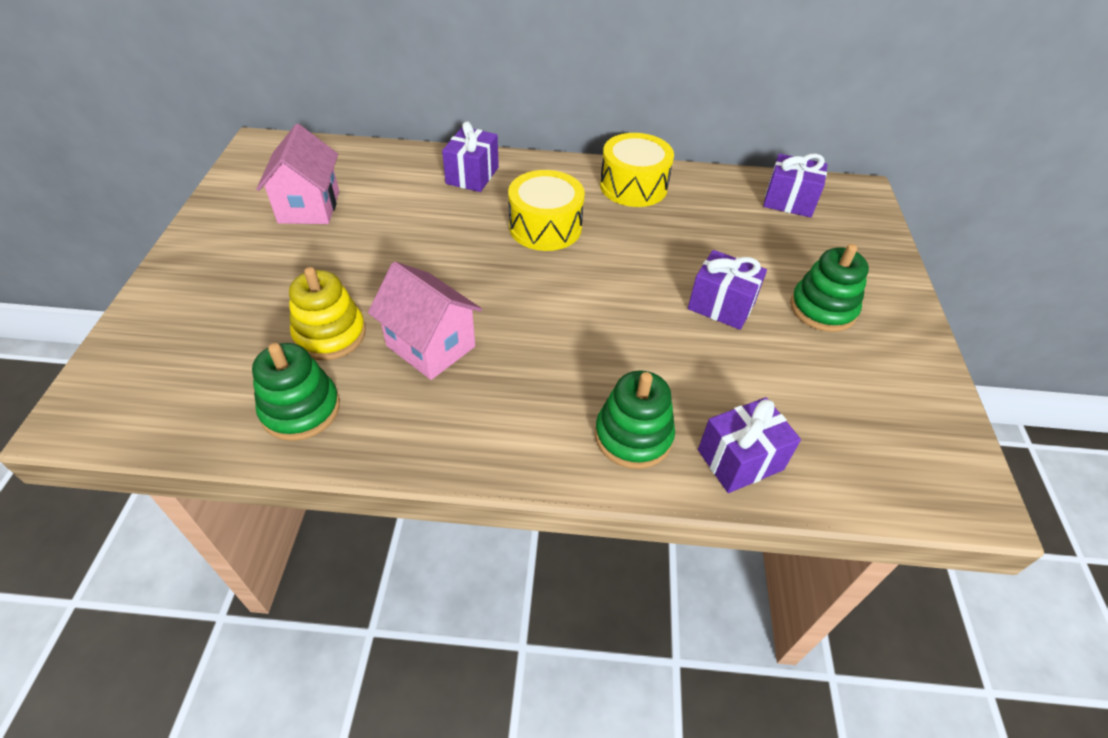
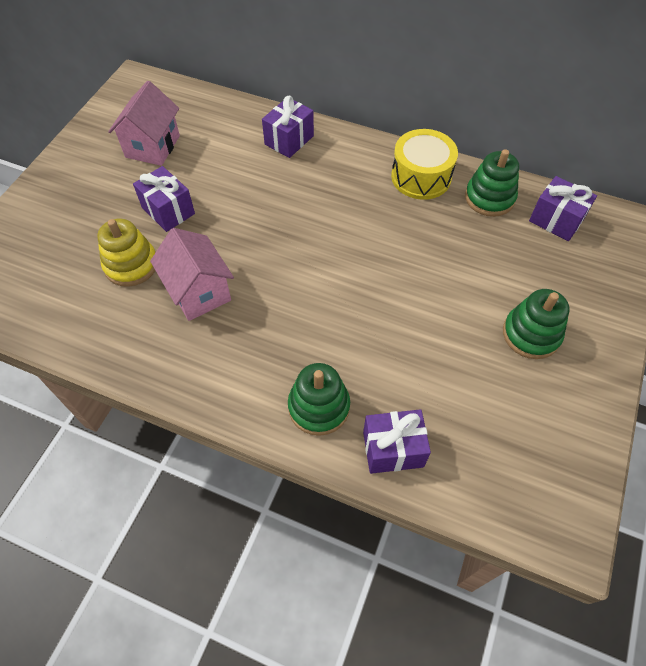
camera: 20 degrees right, 10 degrees up
(301, 409) = (91, 322): green stacking toy -> green stacking toy (489, 198)
(545, 227) = (328, 203): yellow drum -> none
(721, 306) = (443, 310): purple gift -> purple gift (168, 211)

